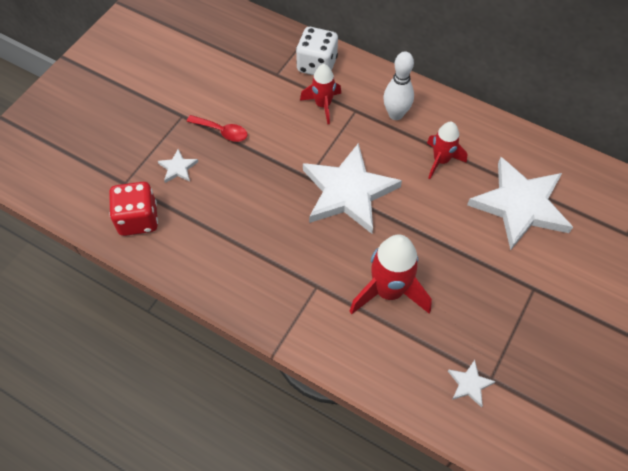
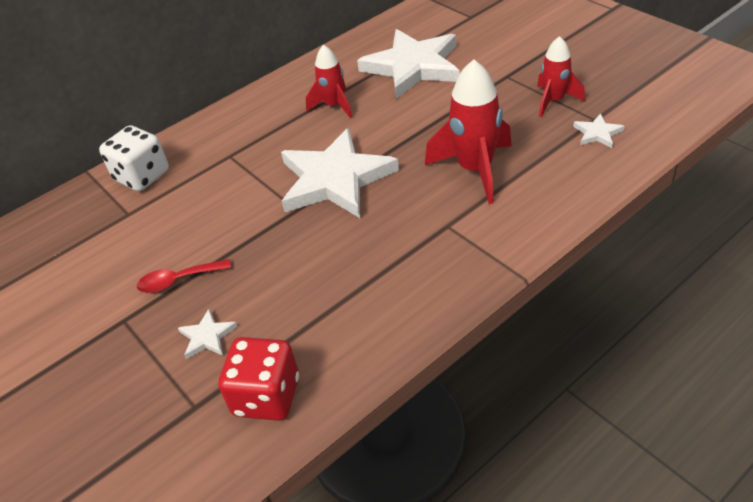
camera: 65 degrees left, 15 degrees down
(222, 131) = (178, 280): red spoon -> red spoon turned 150 degrees counterclockwise
(323, 105) = (204, 180): red rocket -> red rocket (554, 101)
(395, 114) = (256, 126): white bowling pin -> none

